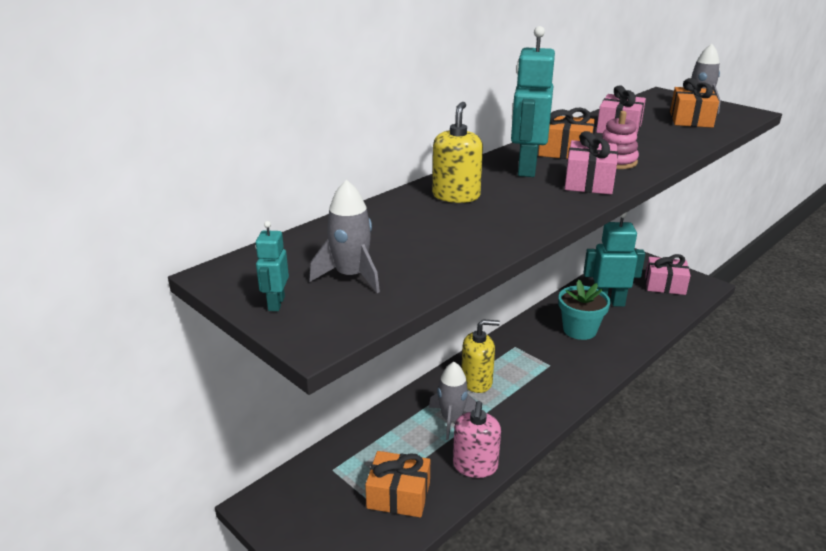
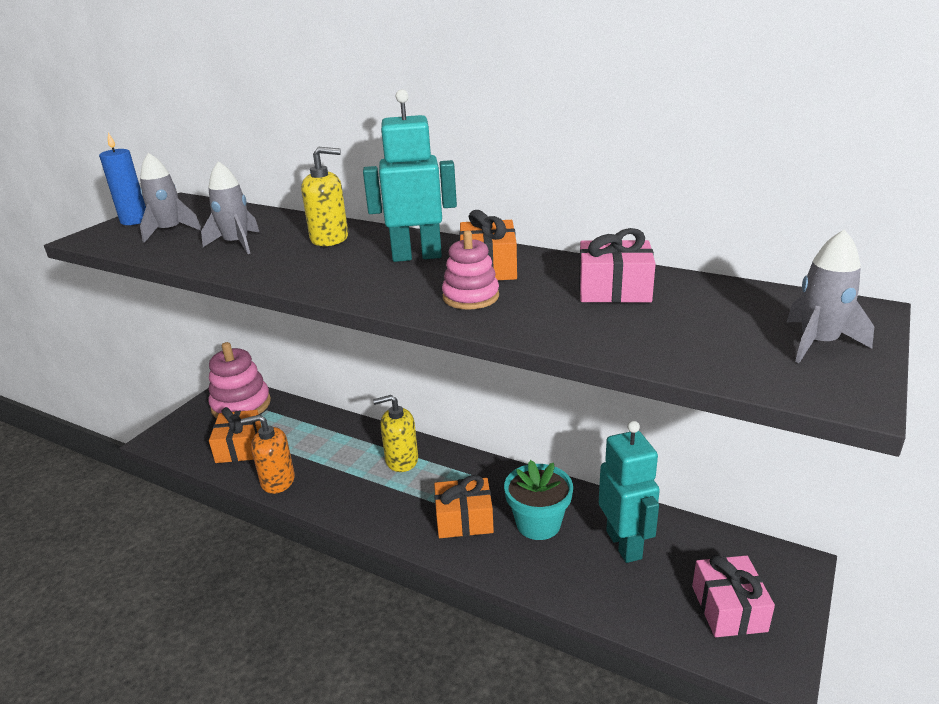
camera: 75 degrees right, 0 degrees up
(276, 303) = (134, 221): turquoise robot -> blue candle
(307, 492) = (241, 405): none -> pink stacking toy
(451, 419) = (338, 455): grey rocket -> grey rocket (236, 244)
(475, 466) = (277, 481): pink soap dispenser -> orange soap dispenser
(477, 381) = (401, 460): yellow soap dispenser -> yellow soap dispenser turned 105 degrees clockwise
(589, 182) = (392, 288): pink gift -> none
(691, 119) = (723, 339): orange gift -> orange gift (464, 519)

